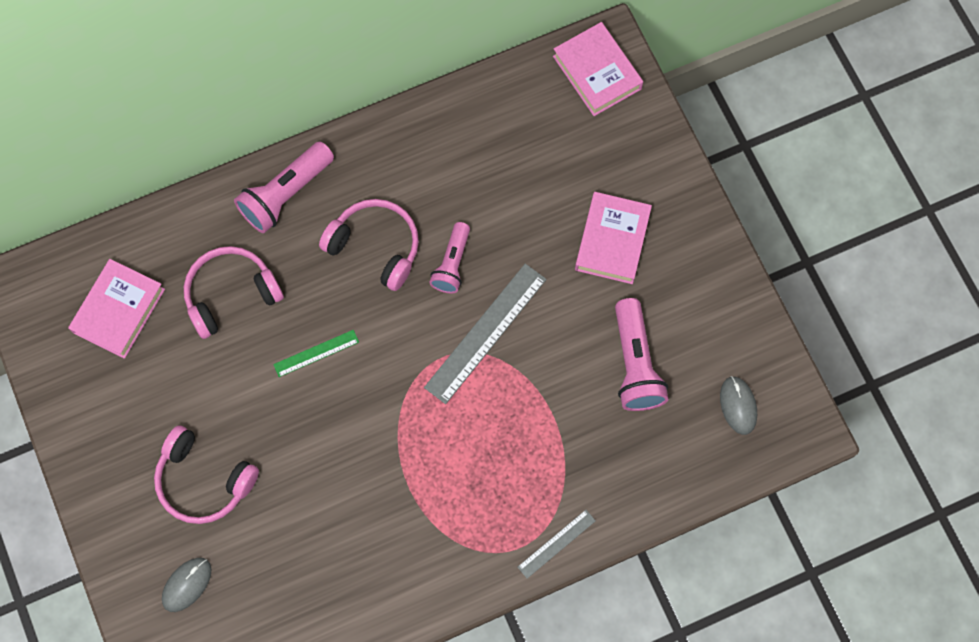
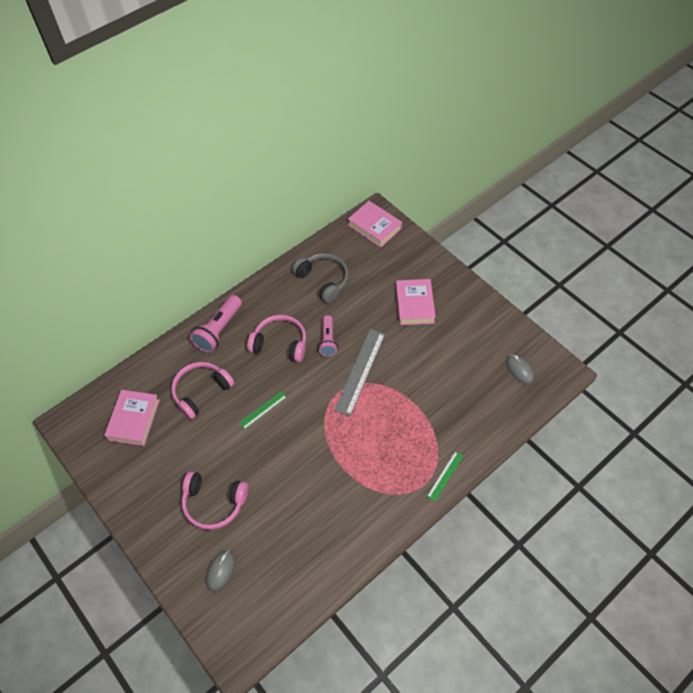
camera: 15 degrees left, 15 degrees down
(479, 151) = (323, 280): none -> grey headphones
(556, 543) = (445, 476): grey ruler -> green ruler
(635, 363) = (452, 363): pink flashlight -> none

